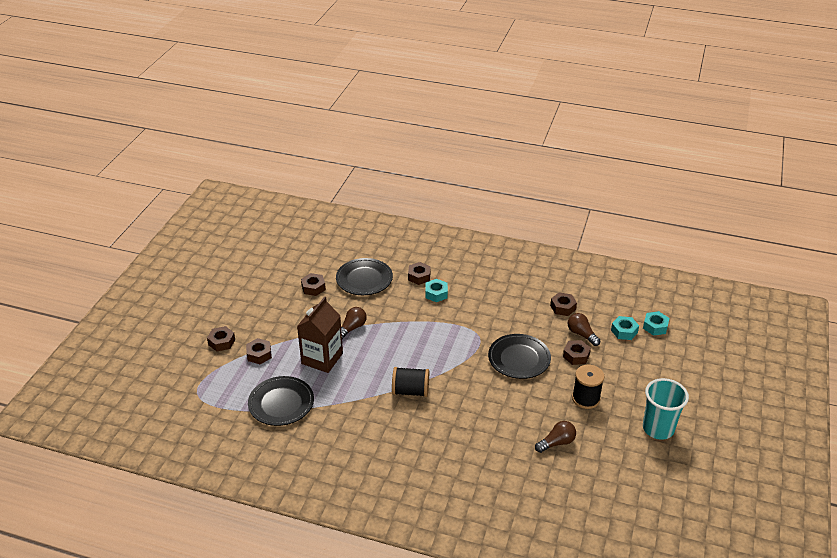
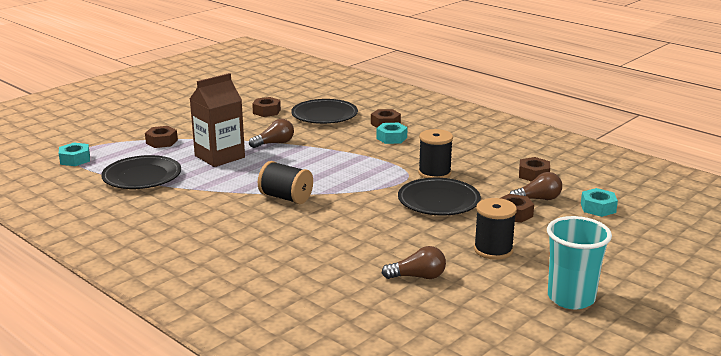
camera: 25 degrees right, 15 degrees down
(221, 342) = (137, 127): brown nut -> none
(495, 327) = (434, 173): none -> black spool
(581, 334) = (538, 199): brown light bulb -> brown light bulb turned 90 degrees clockwise
(655, 326) = (645, 213): turquoise nut -> turquoise nut (75, 159)

